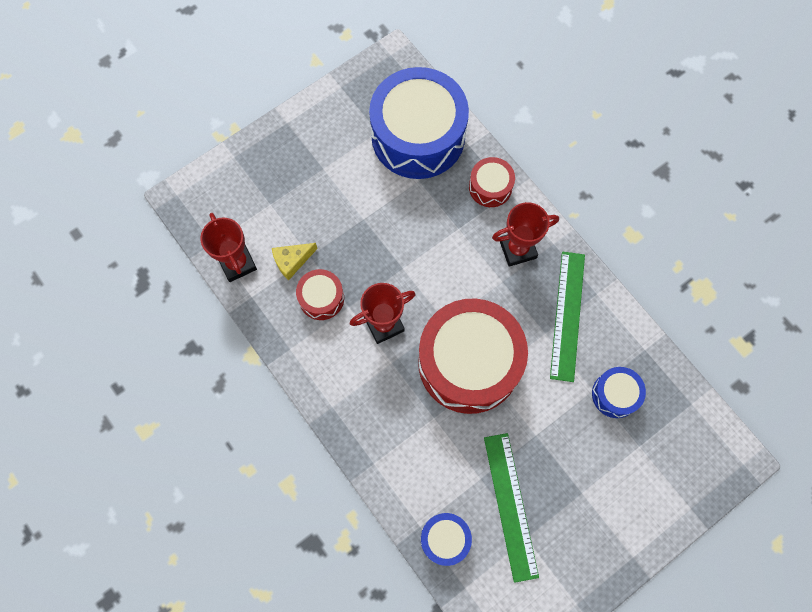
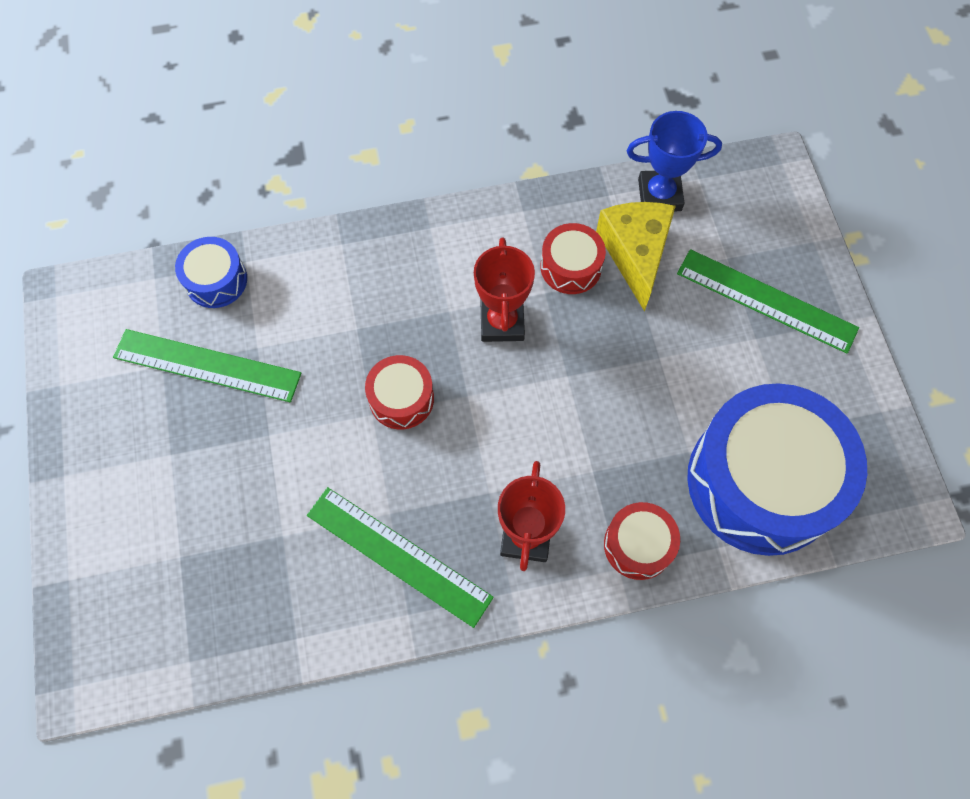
camera: 115 degrees right, 5 degrees down
(237, 263) = (659, 195): red trophy -> blue trophy
(292, 261) = (635, 253): yellow cheese -> yellow cheese, size x1.68
(293, 171) = (766, 301): none -> green ruler
(469, 363) = (401, 398): red drum -> red drum, size x0.45
(615, 394) = (260, 562): blue drum -> none

